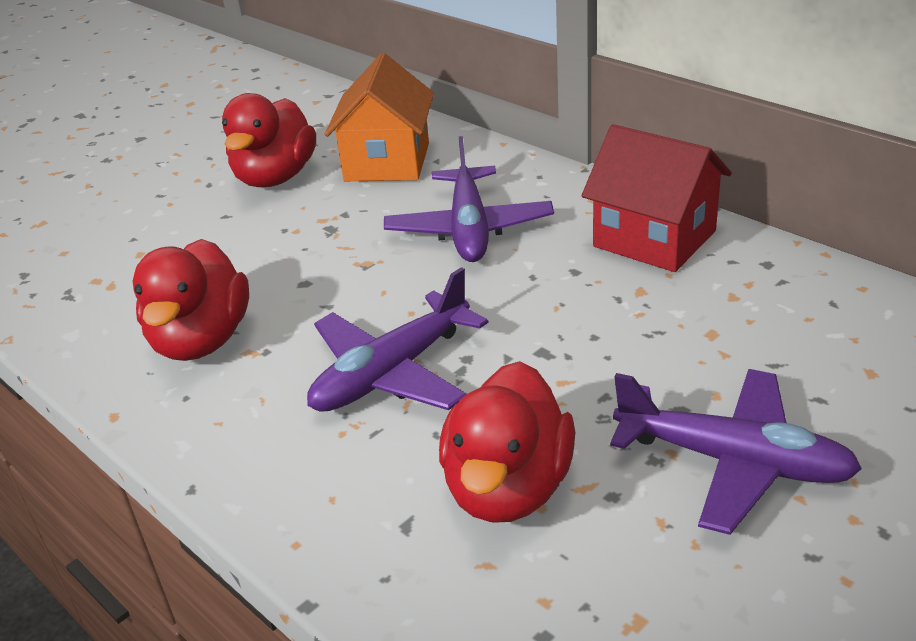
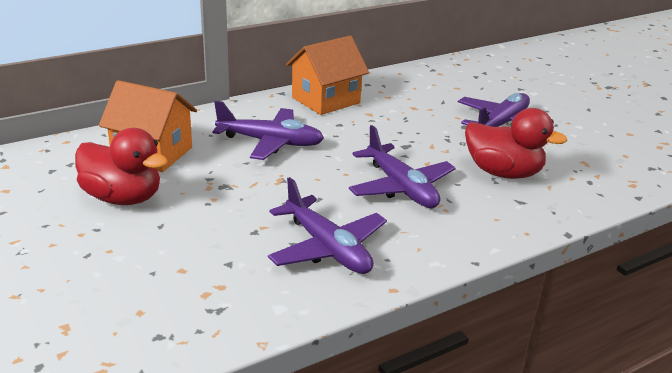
camera: 80 degrees left, 5 degrees down
(201, 340) = (327, 248): red duck -> purple plane
(654, 239) = (326, 100): red house -> orange house

